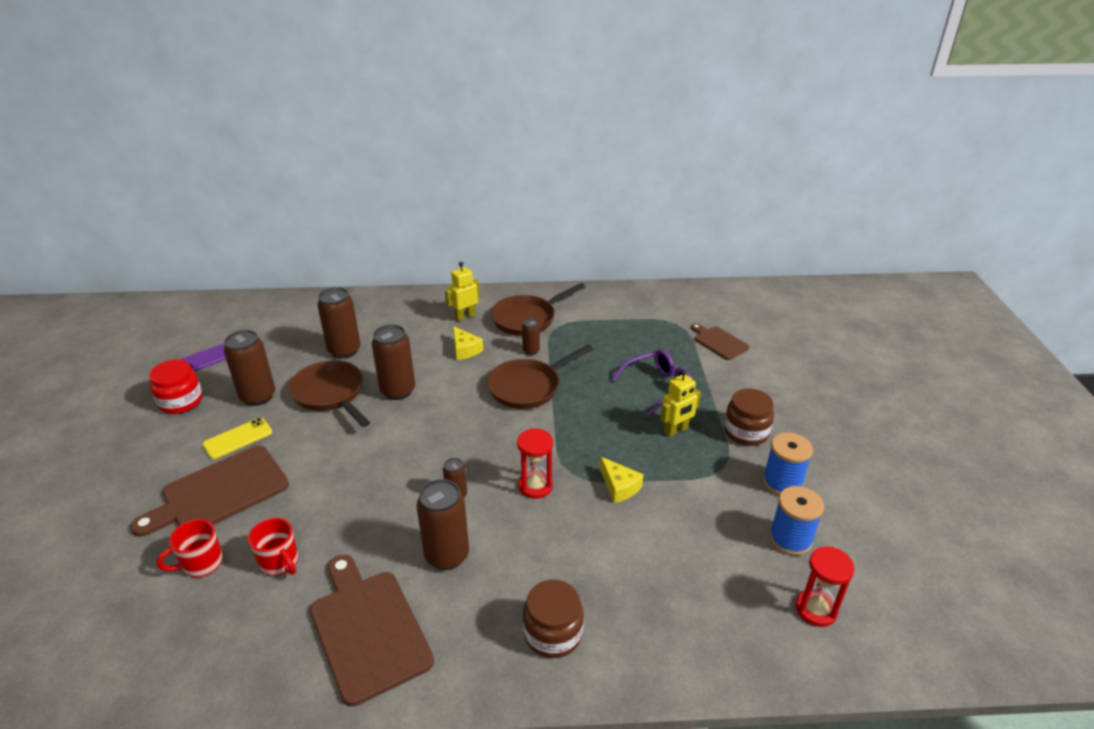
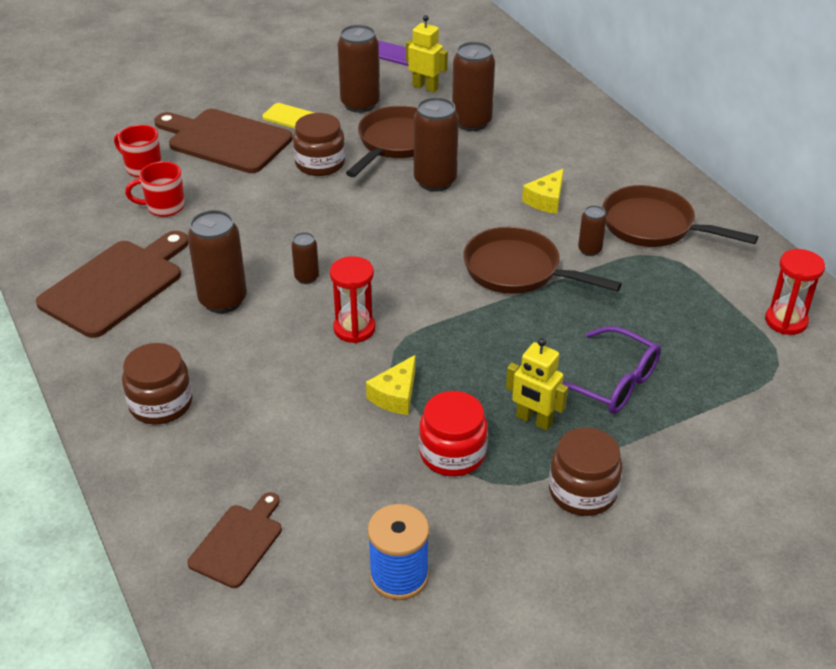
camera: 65 degrees right, 5 degrees up
(181, 401) = (322, 68): red jar -> red jar (452, 454)
(280, 563) = (164, 207): red mug -> red mug turned 60 degrees clockwise
(315, 443) = (320, 163): none -> brown jar
(465, 316) = (610, 177): yellow robot -> yellow robot (425, 87)
(719, 342) = (774, 420): brown cutting board -> brown cutting board (238, 542)
(782, 483) = (502, 550): blue spool -> none
(816, 610) = (292, 620): red hourglass -> red hourglass (786, 321)

